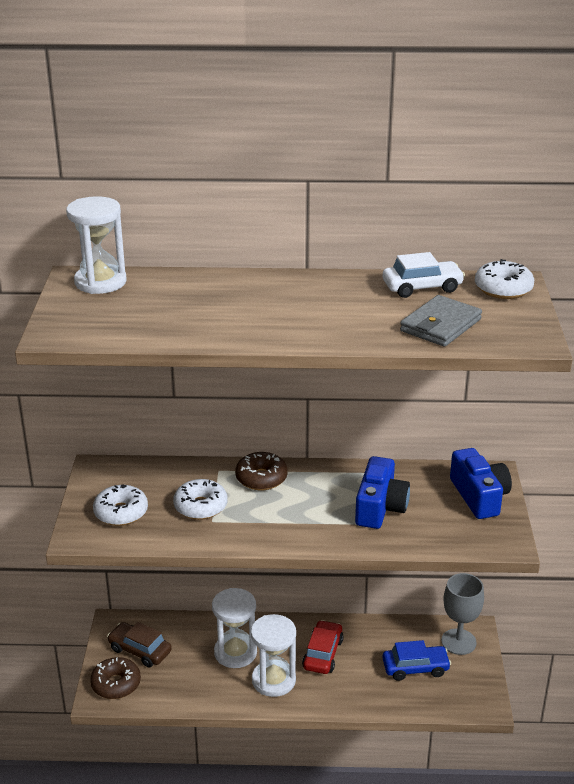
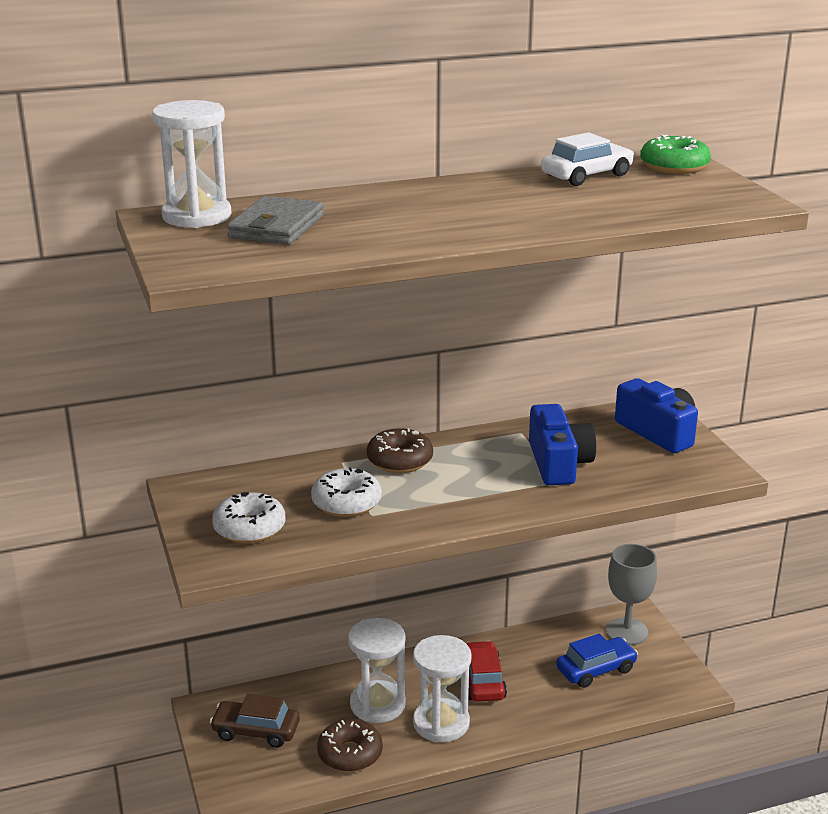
camera: 20 degrees left, 5 degrees down
(116, 684) = (246, 777): brown donut -> brown donut (350, 754)
(440, 325) = (642, 203): grey wallet -> grey wallet (276, 227)
(503, 289) = (674, 167): white donut -> green donut

